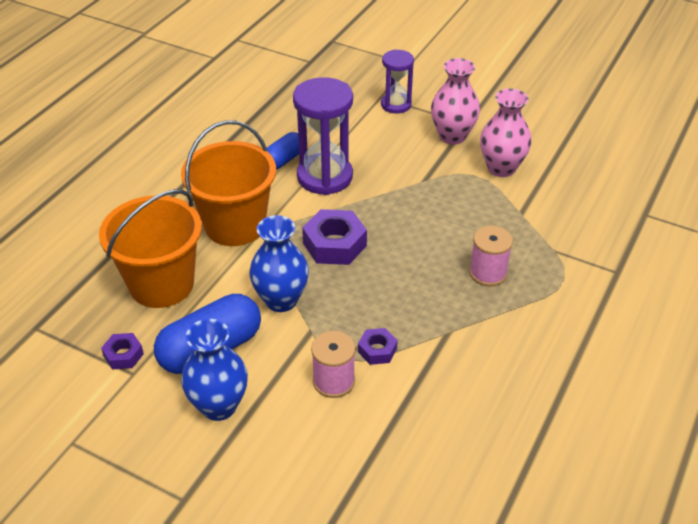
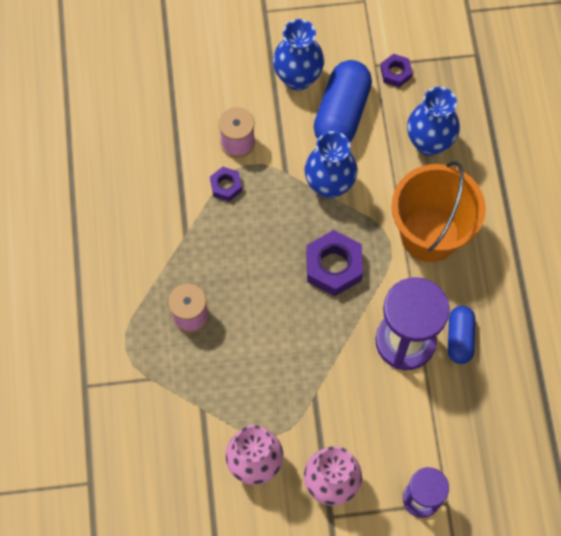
camera: 145 degrees right, 25 degrees up
(161, 284) = (429, 143): orange bucket -> blue vase

